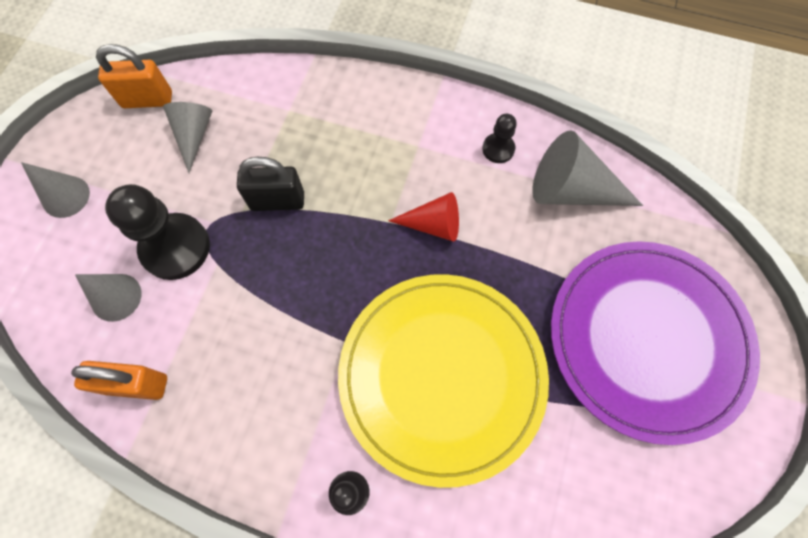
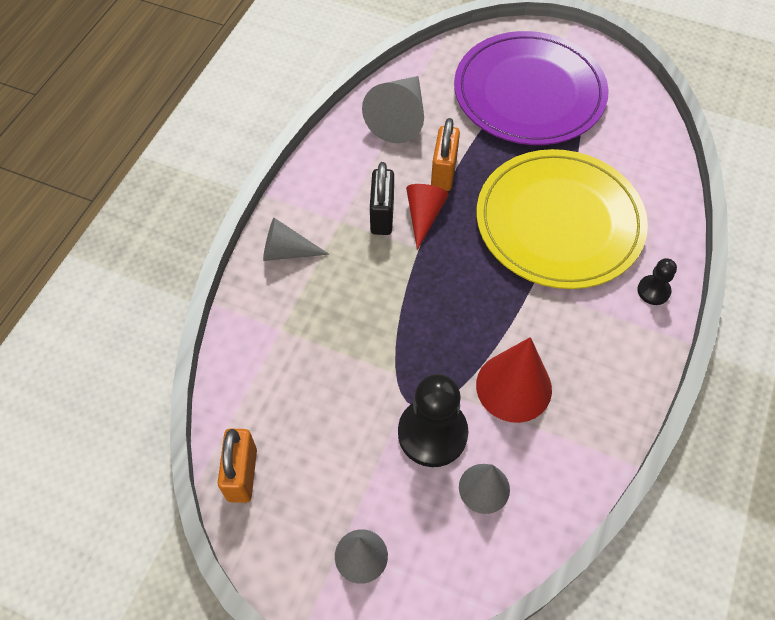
camera: 85 degrees left, 10 degrees down
(137, 384) = (572, 460): orange padlock -> orange padlock (443, 173)
(194, 136) = (299, 421): grey cone -> grey cone (287, 251)
(223, 324) = (513, 387): none -> red cone
(277, 201) = (388, 340): black padlock -> black padlock (382, 216)
(498, 149) = (352, 162): black pawn -> none

